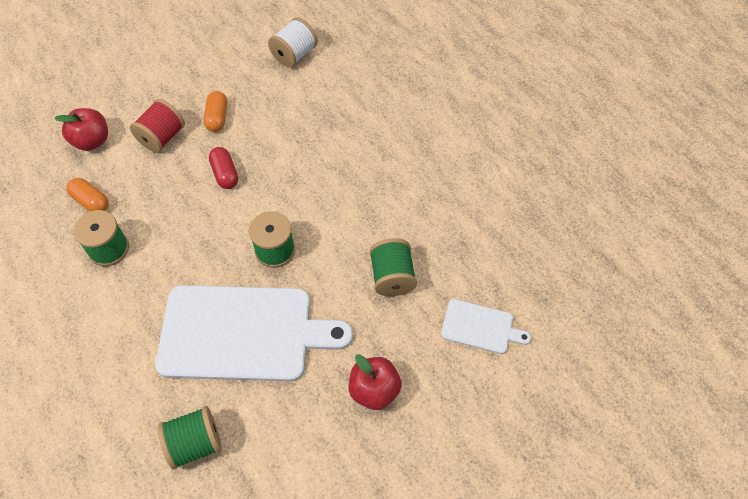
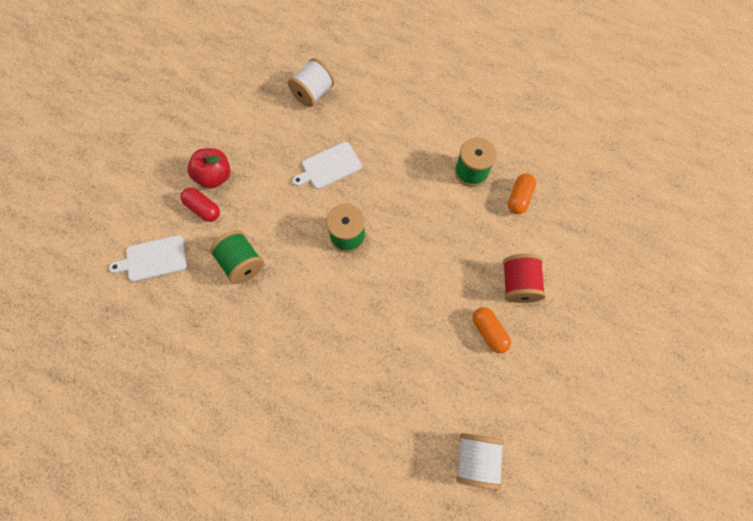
camera: 150 degrees right, 10 degrees up
(91, 202) = (519, 198): orange capsule -> orange capsule turned 75 degrees counterclockwise
(92, 141) = (571, 247): red apple -> none
(195, 443) = (313, 93): green spool -> white spool
(225, 174) = (436, 279): red capsule -> red capsule (203, 209)
(242, 333) = (329, 166): white cutting board -> white cutting board, size x0.46

